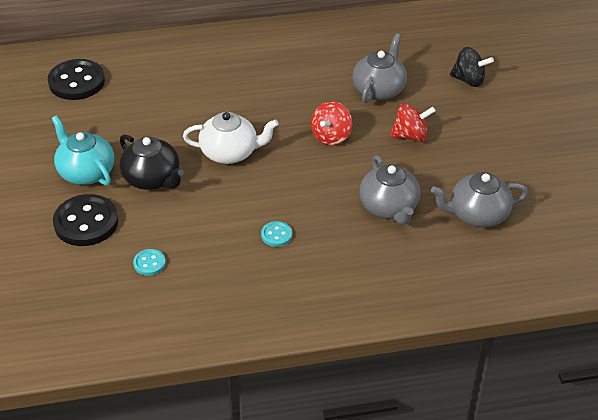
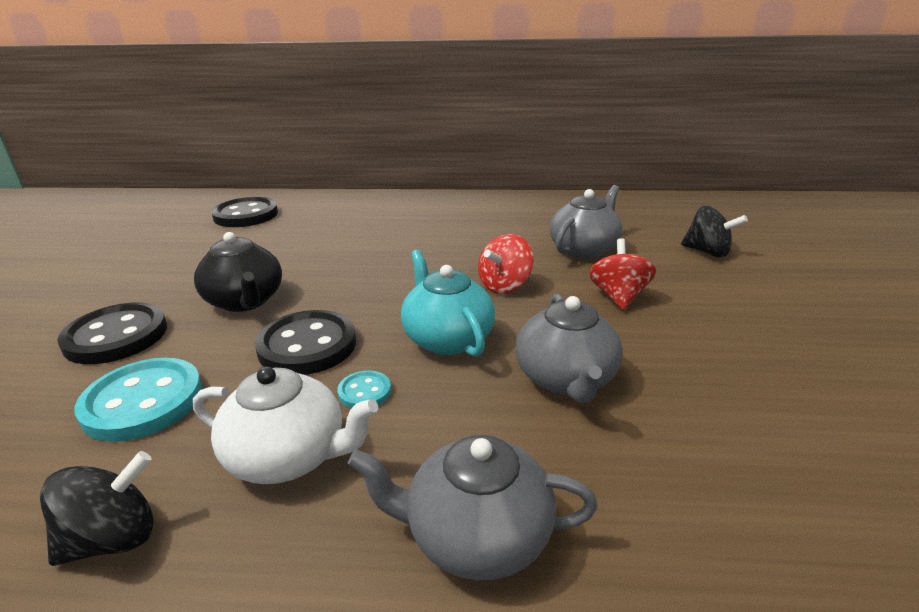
camera: 15 degrees right, 15 degrees down
(86, 172) = (174, 285): turquoise teapot -> turquoise teapot (447, 338)
(149, 263) = (143, 402): turquoise button -> turquoise button, size x2.07
(199, 330) = (114, 538): none -> black spinning top
(222, 209) = (307, 345): none -> black button
(230, 153) = (363, 287): white teapot -> white teapot (289, 456)
(410, 136) = (618, 296): red spinning top -> red spinning top turned 90 degrees counterclockwise
(477, 215) = (727, 412): grey teapot -> grey teapot (476, 535)

